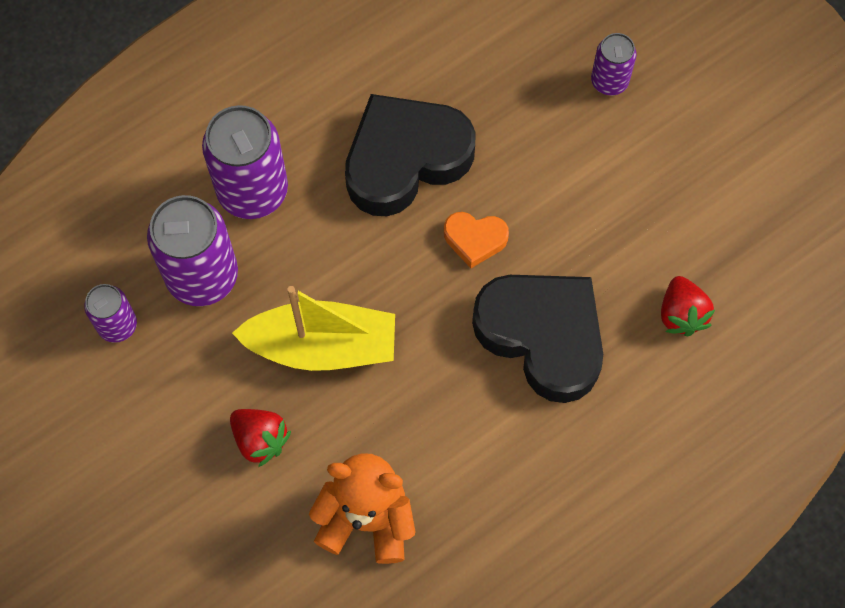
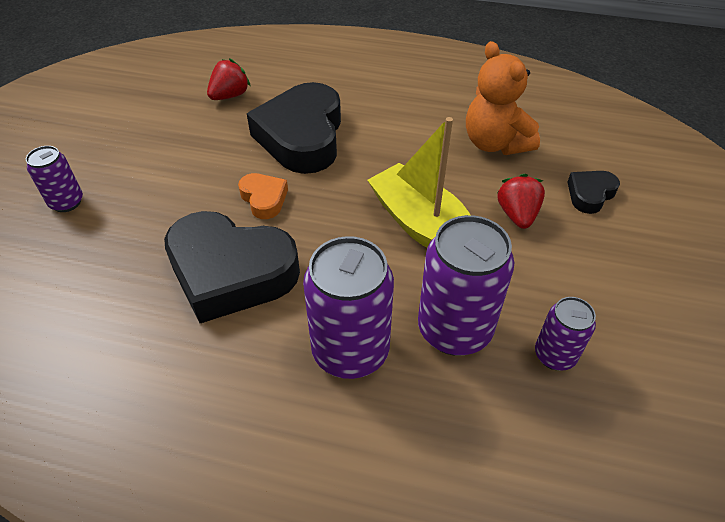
camera: 130 degrees left, 20 degrees down
(221, 535) = (590, 194): none -> black heart

